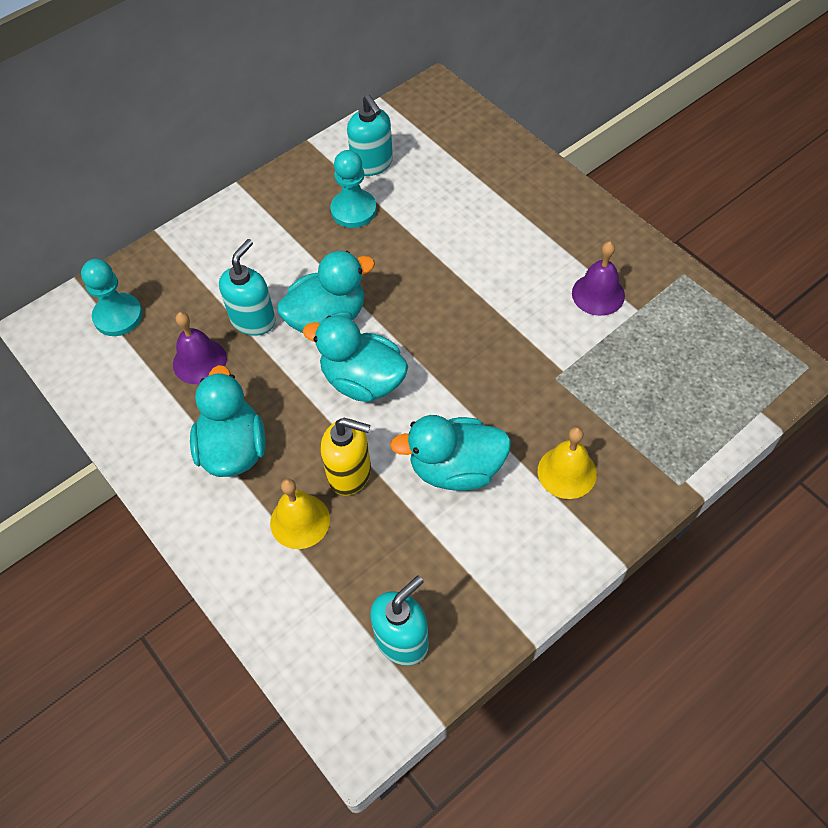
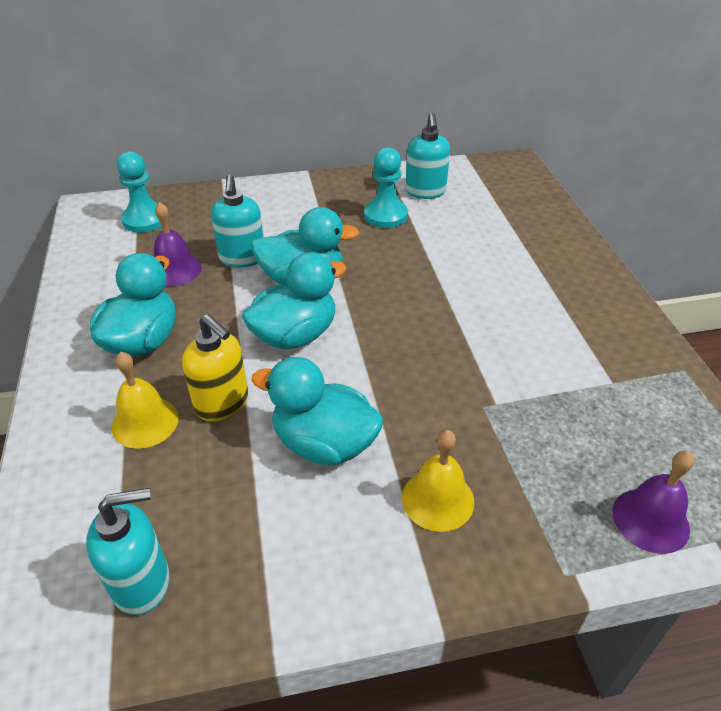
camera: 25 degrees right, 15 degrees down
(253, 320) = (242, 258): turquoise soap dispenser -> turquoise soap dispenser turned 120 degrees clockwise
(363, 381) = (295, 335): turquoise duck -> turquoise duck turned 90 degrees clockwise
(598, 294) = (576, 353): purple bell -> purple bell (650, 520)

